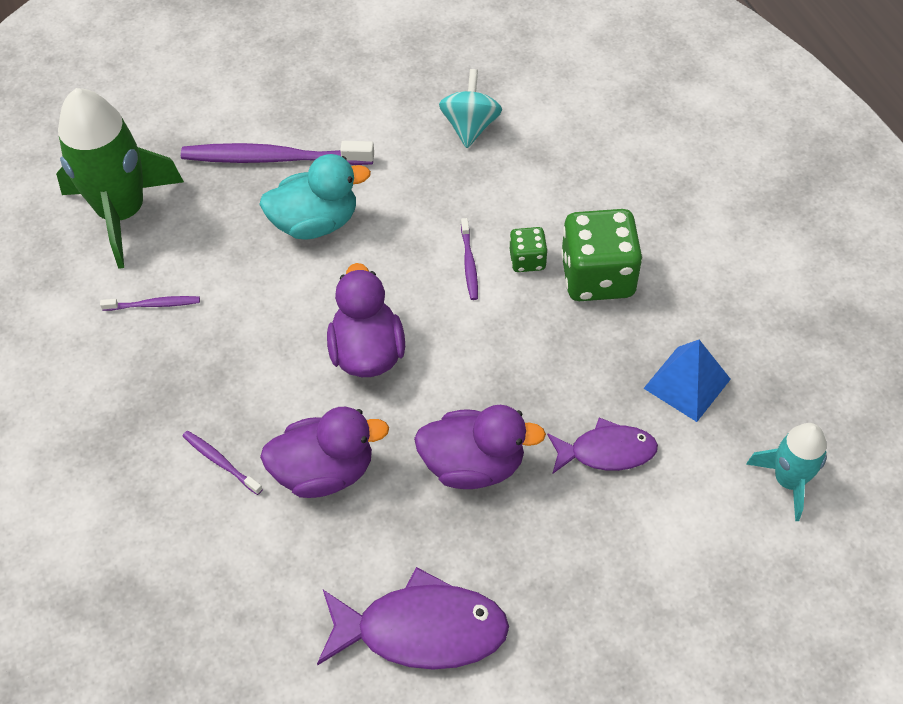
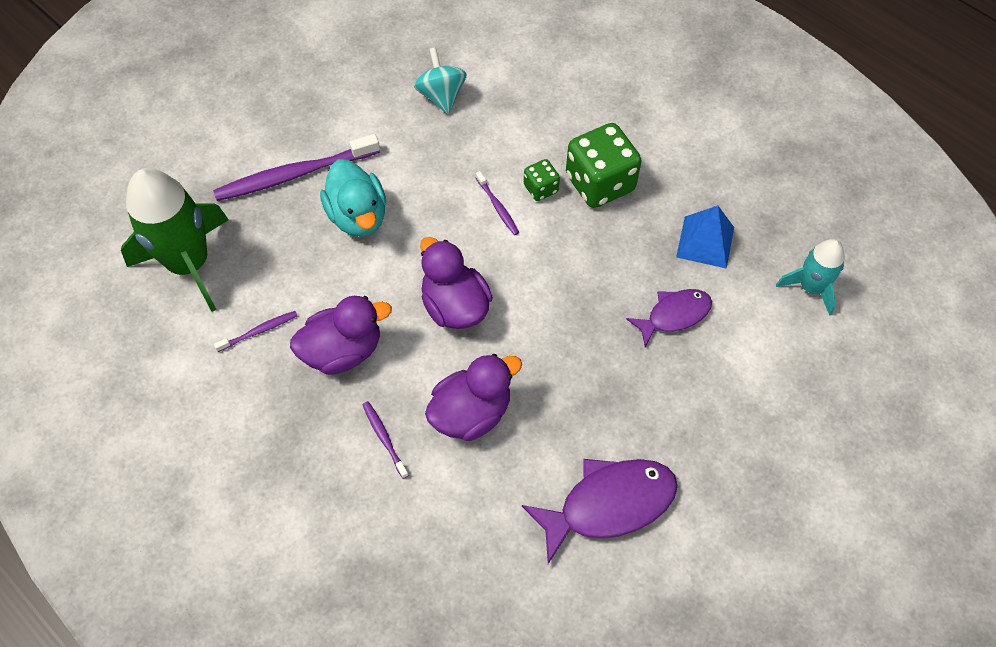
camera: 25 degrees left, 5 degrees up
(220, 462) = (384, 438): purple toothbrush -> purple toothbrush turned 45 degrees clockwise
(315, 223) = (358, 216): turquoise duck -> turquoise duck turned 105 degrees clockwise
(473, 465) = (582, 363): purple duck -> purple duck (343, 351)

